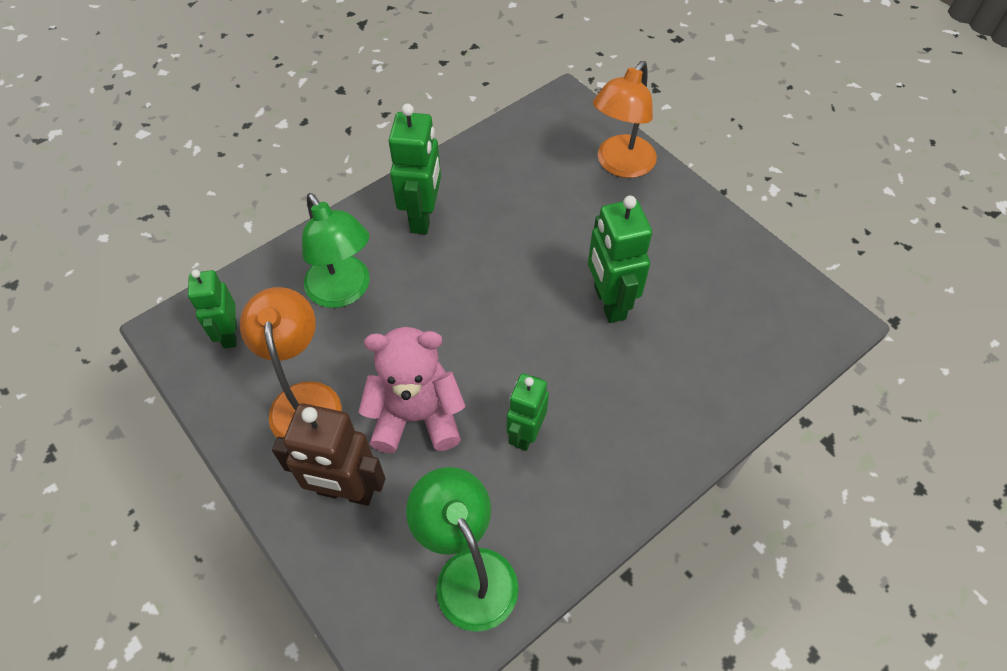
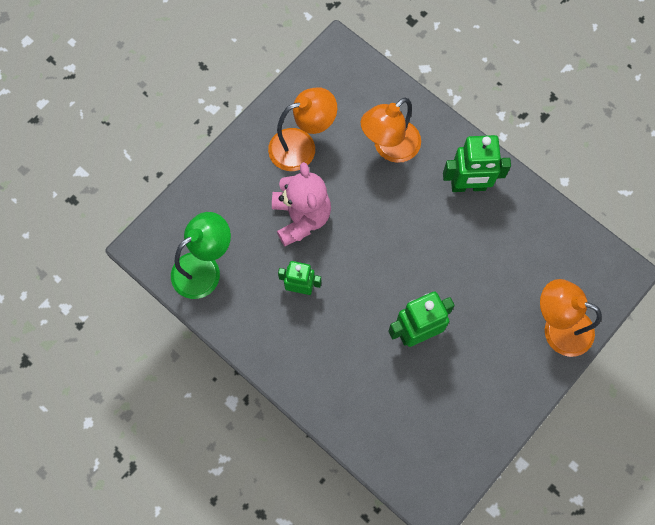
camera: 80 degrees right, 15 degrees up
(229, 334) = (341, 86): green robot -> none
(344, 292) = (389, 148): green lamp -> orange lamp
(346, 491) = (244, 187): brown robot -> none

